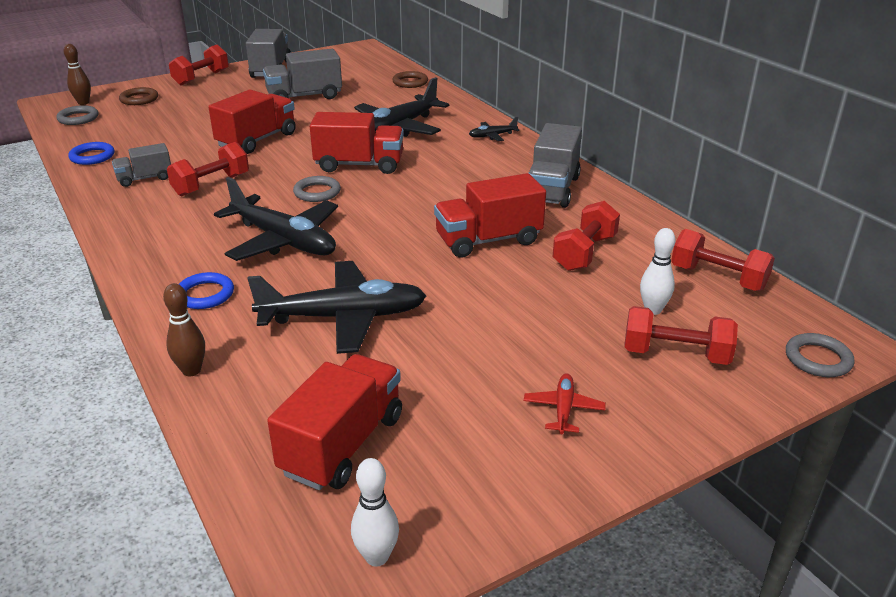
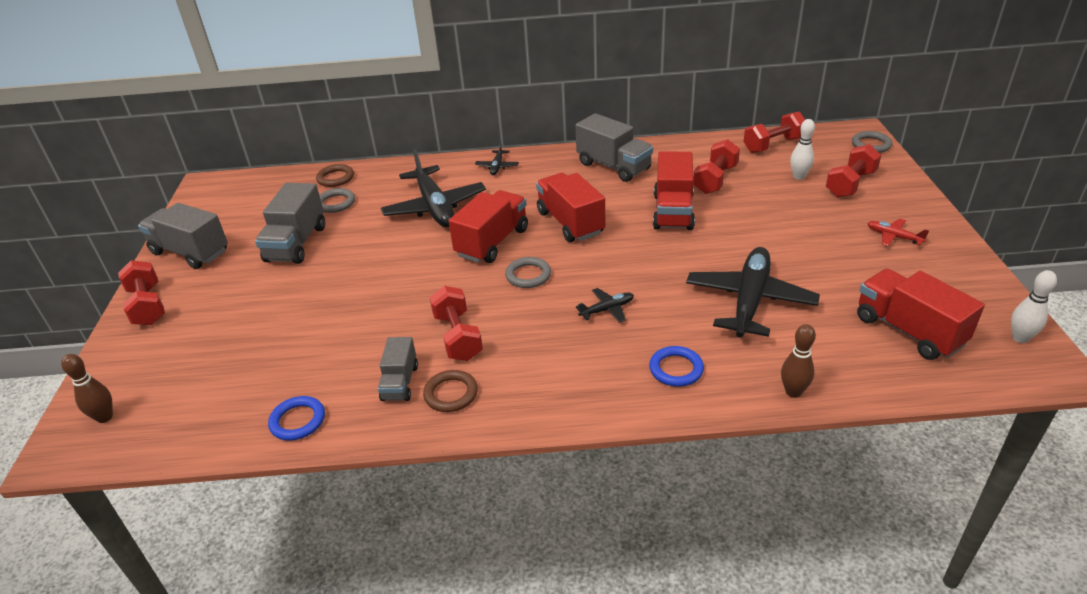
camera: 60 degrees left, 5 degrees up
(78, 118) = (156, 426): grey ring -> grey ring (336, 203)
(139, 99) = (155, 365): brown ring -> brown ring (451, 394)
(257, 140) = (377, 292): red truck -> red truck (570, 223)
(284, 240) = (607, 309): black plane -> black plane, size x0.45
(584, 253) = (715, 179): red dumbbell -> red dumbbell turned 60 degrees clockwise

